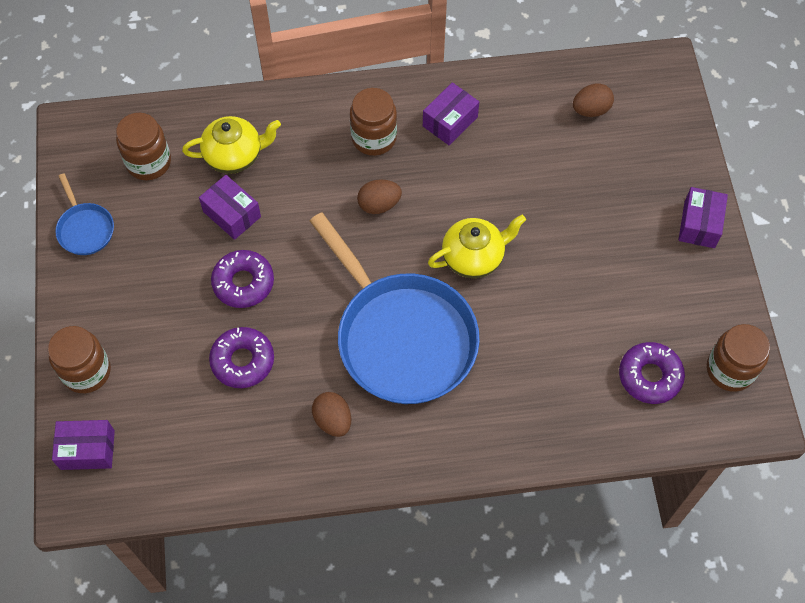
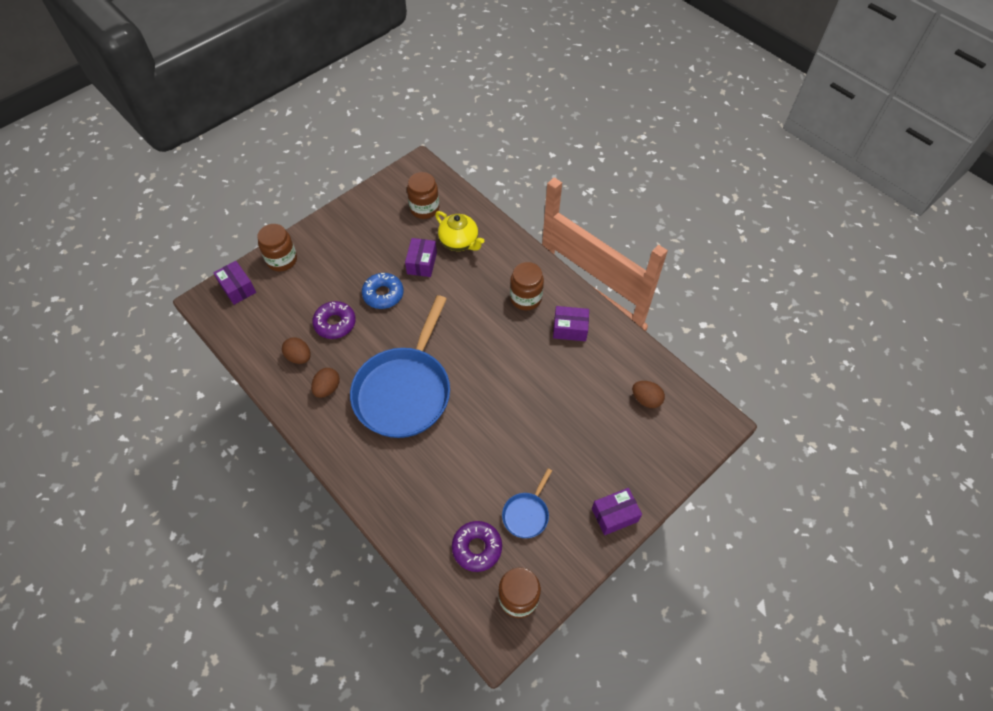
camera: 55 degrees right, 5 degrees down
(85, 229) = (364, 208): blue pan -> blue pan (526, 514)
(243, 283) = (383, 294): purple donut -> blue donut
(379, 204) = (483, 327): brown egg -> brown egg (299, 357)
(474, 257) = (486, 397): yellow teapot -> none

